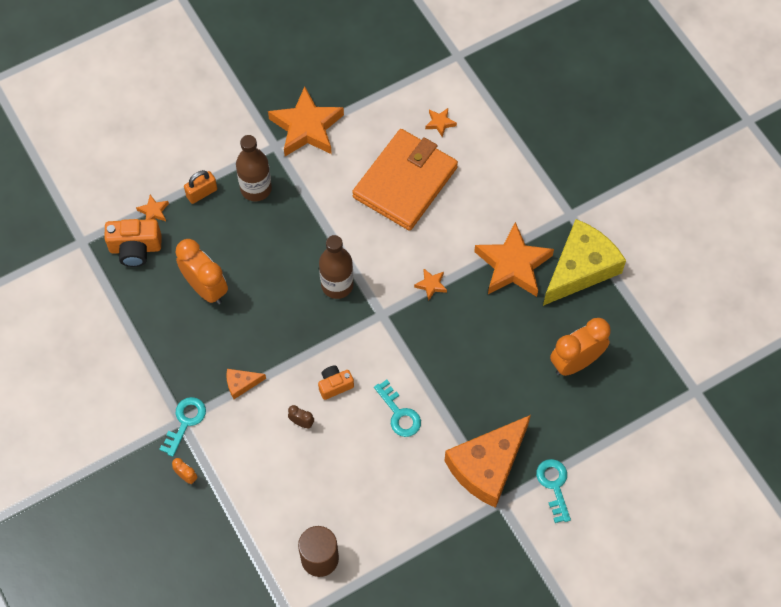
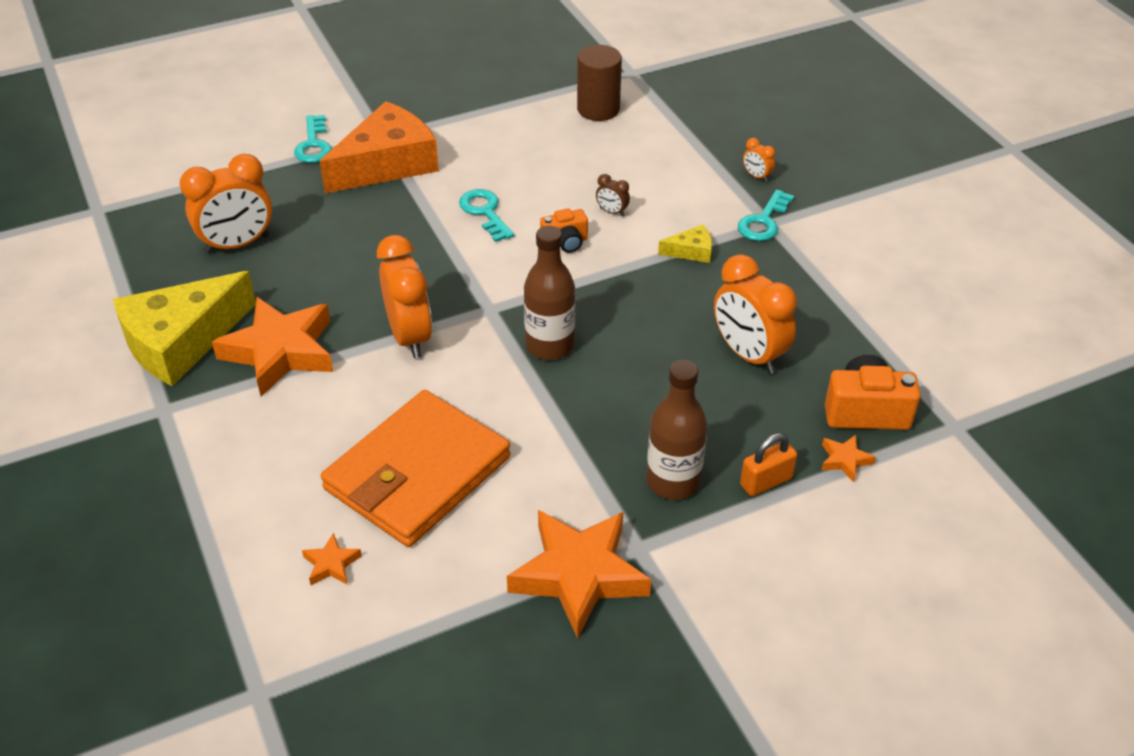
camera: 175 degrees left, 20 degrees down
(241, 384) = (691, 251): orange cheese -> yellow cheese
(431, 285) = (409, 337): orange star -> orange clock

